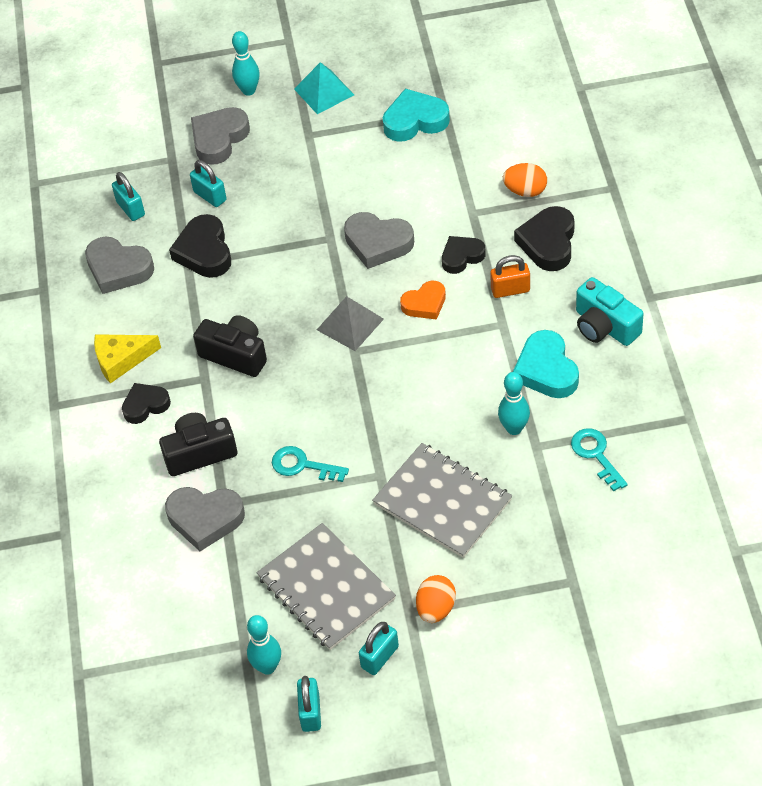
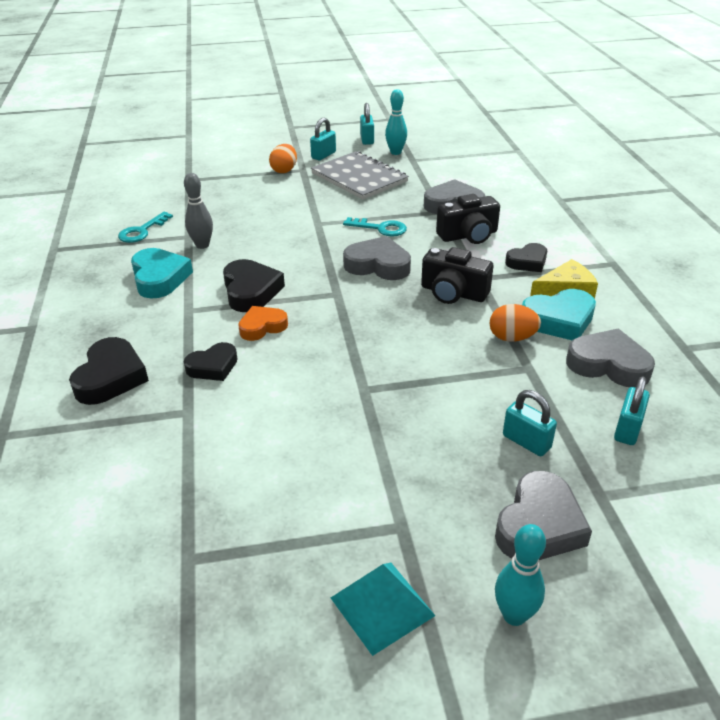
camera: 175 degrees right, 15 degrees down
(130, 208) = (627, 429): turquoise padlock -> turquoise padlock turned 60 degrees clockwise
(204, 252) = (512, 379): black heart -> black heart (251, 291)
(350, 324) = (341, 313): grey pyramid -> none
(378, 243) = (307, 382): grey heart -> grey heart (378, 265)
(415, 121) = (237, 543): turquoise heart -> turquoise heart (559, 320)
(442, 502) = (271, 210): grey notebook -> none
(510, 290) = (170, 336): orange padlock -> none
(514, 428) = (202, 245): turquoise bowling pin -> grey bowling pin
(525, 191) = (112, 435): orange egg -> orange egg (512, 338)
(596, 455) = (142, 231): turquoise key -> turquoise key turned 60 degrees clockwise
(604, 326) = (89, 306): turquoise camera -> none

